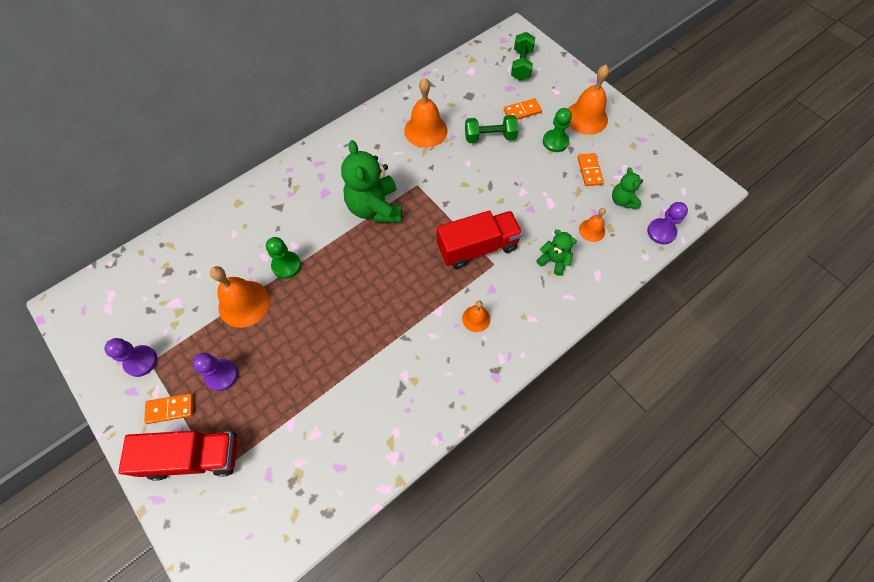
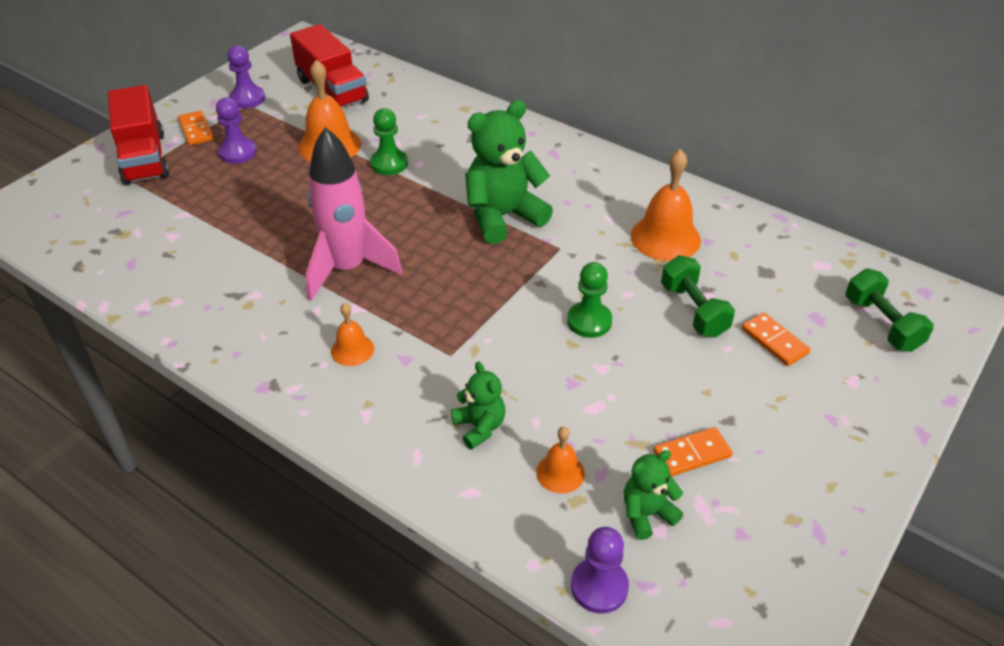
camera: 75 degrees right, 20 degrees down
(397, 310) = (348, 269): none -> pink rocket
(477, 247) = (474, 331): red truck -> red truck (332, 90)
(521, 65) = (882, 324): green dumbbell -> green dumbbell turned 75 degrees clockwise
(553, 261) = (479, 427): green teddy bear -> green teddy bear turned 45 degrees counterclockwise
(555, 142) = (732, 396): green pawn -> green pawn (589, 321)
(586, 118) = (817, 434): orange bell -> none

